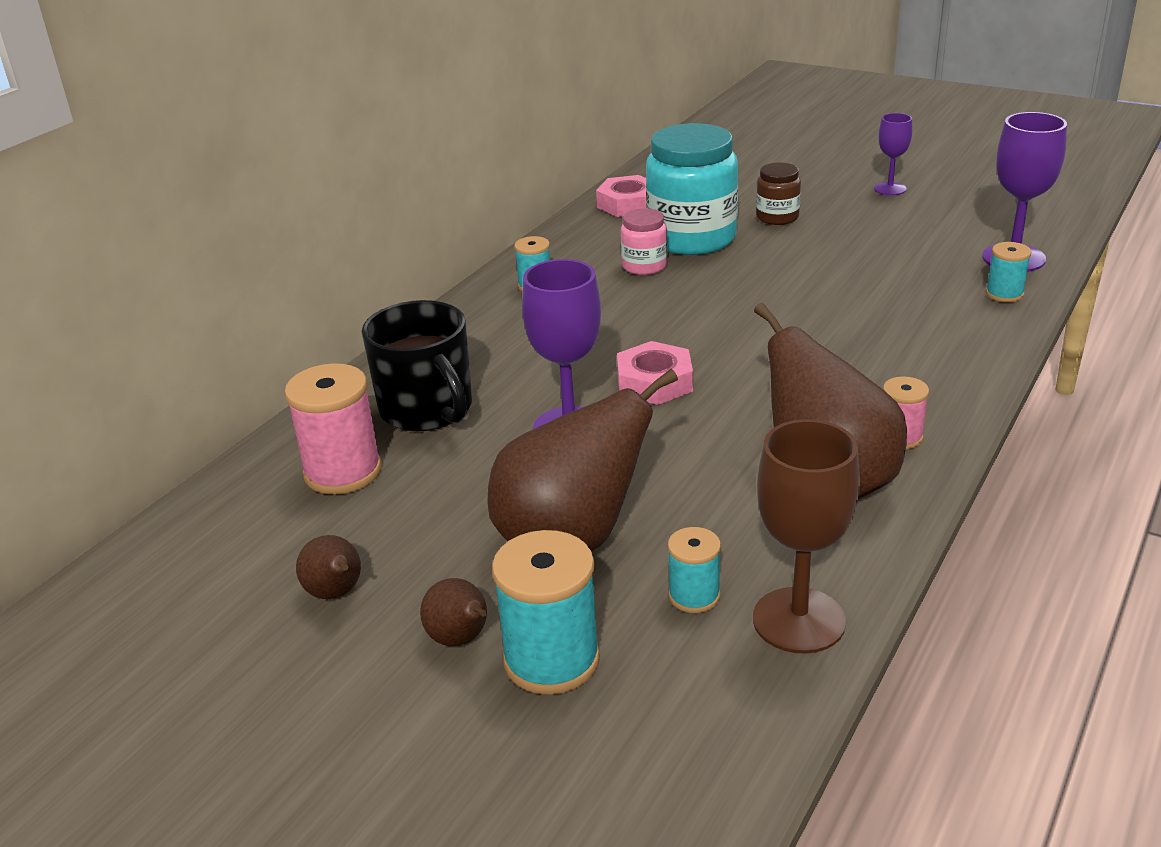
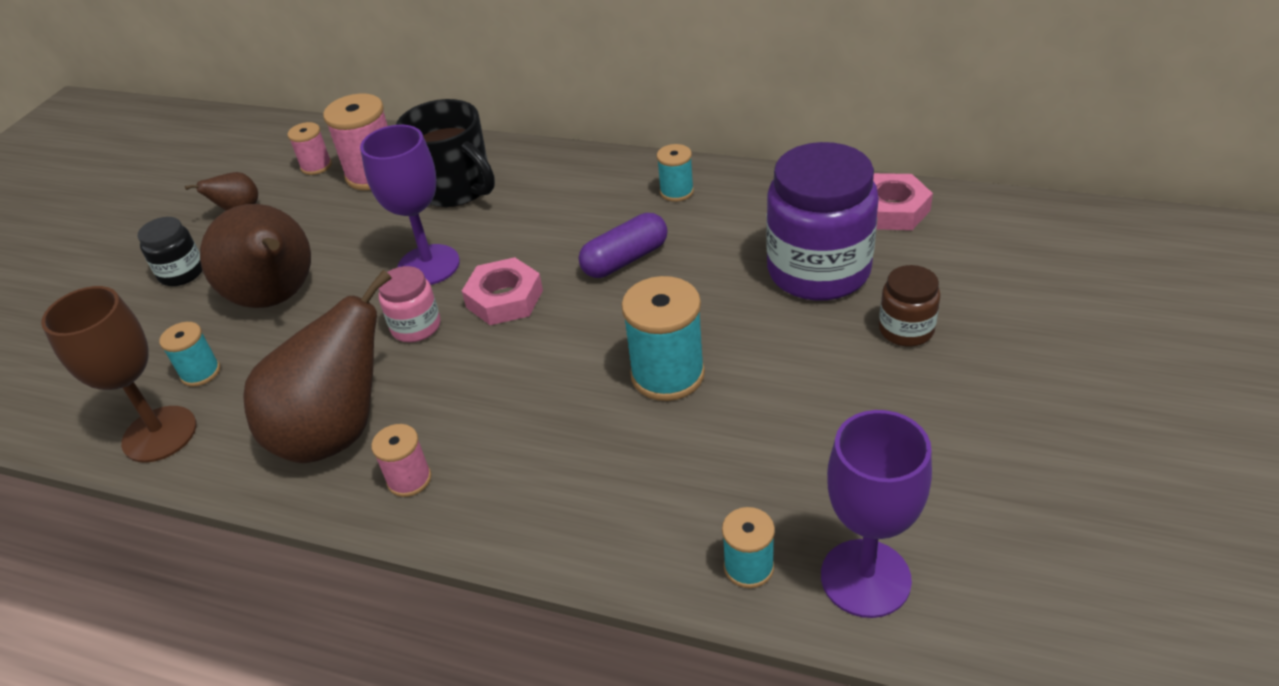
camera: 80 degrees right, 10 degrees up
(276, 523) = (316, 166): none -> pink spool
(427, 410) = (456, 188): black mug -> black mug turned 90 degrees counterclockwise
(461, 639) = (182, 273): brown pear -> black jar
(551, 660) = (151, 316): turquoise spool -> turquoise spool (667, 374)
(627, 317) = (625, 259): none -> purple capsule
(644, 266) = (738, 250): pink jar -> pink jar (416, 327)
(691, 238) = (818, 271): turquoise jar -> purple jar
(890, 189) = (1055, 429): purple goblet -> none

